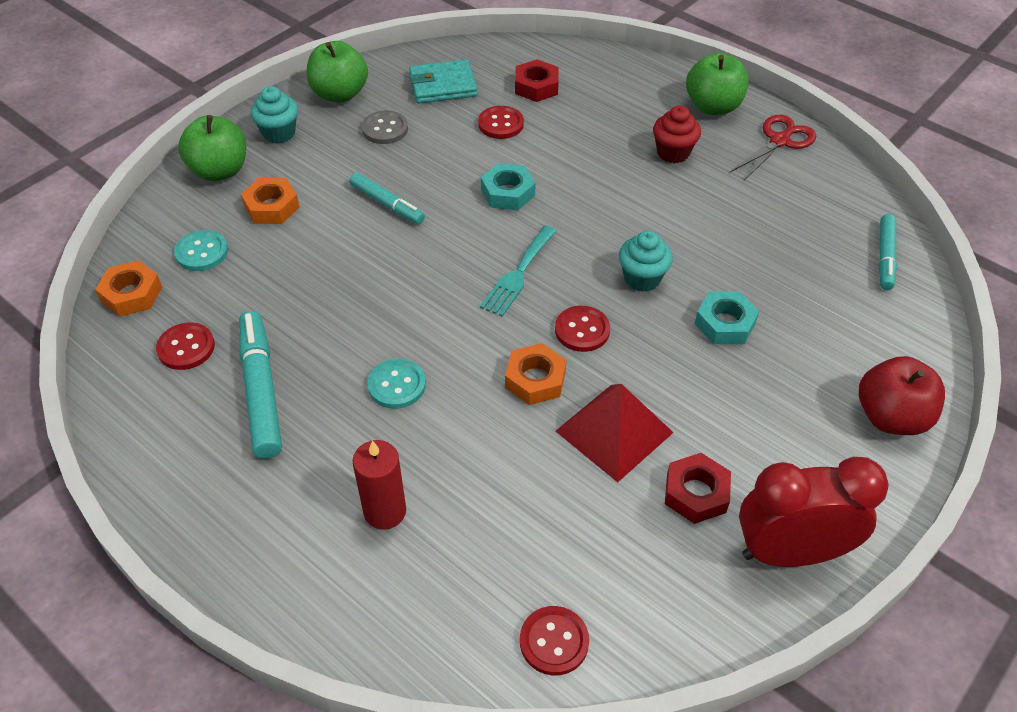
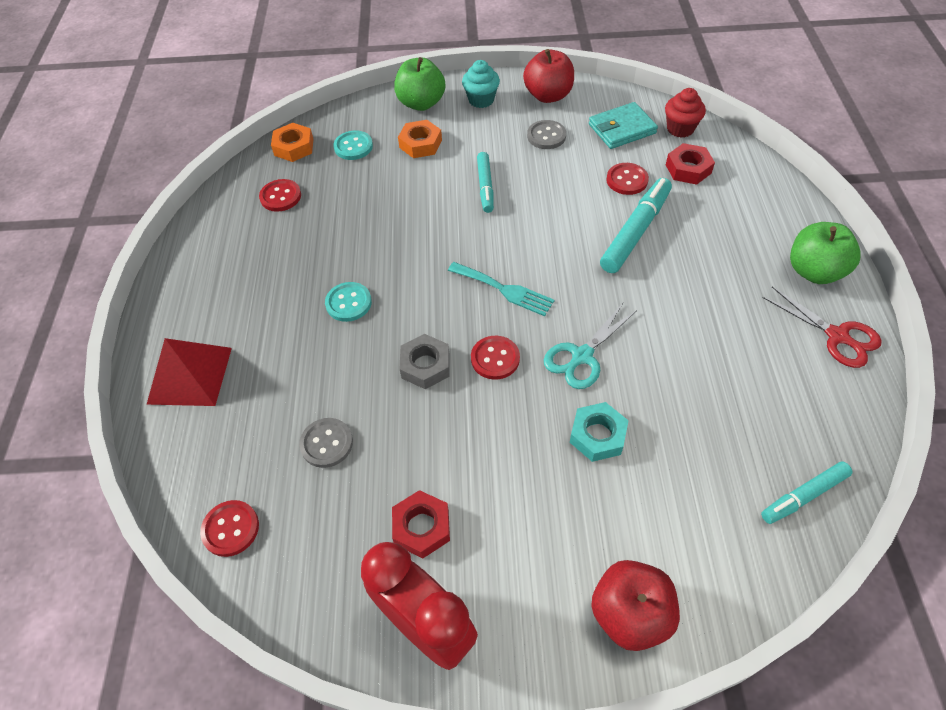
camera: 50 degrees right, 5 degrees up
(261, 390) = (283, 249): turquoise marker -> turquoise marker (635, 231)
(340, 94) = (548, 95): green apple -> red apple
(385, 511) = (251, 370): red candle -> none
(443, 85) = (622, 129): turquoise wallet -> turquoise wallet turned 60 degrees counterclockwise
(507, 193) = (569, 231): turquoise nut -> none
(518, 274) = (504, 290): turquoise fork -> turquoise fork turned 135 degrees counterclockwise
(535, 379) = (425, 365): orange nut -> grey nut
(539, 505) = (326, 443): none -> grey button
(614, 431) = (427, 440): red pyramid -> red pyramid (190, 375)
(642, 278) = (581, 356): turquoise cupcake -> turquoise scissors
(673, 153) = (729, 284): red cupcake -> red cupcake (680, 129)
(780, 141) = (837, 336): red scissors -> red scissors turned 45 degrees clockwise

